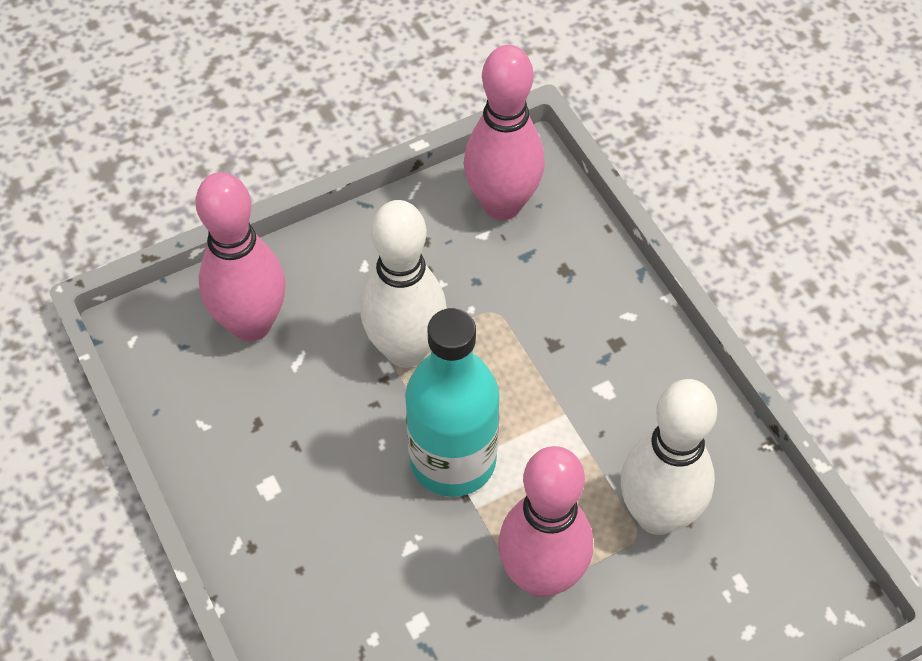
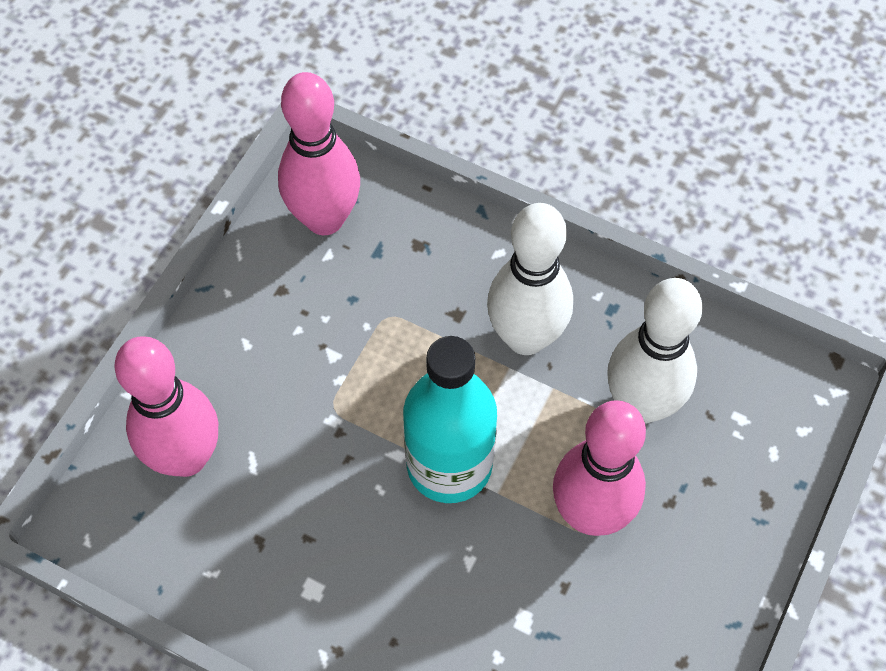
camera: 35 degrees left, 5 degrees up
(406, 350) = (339, 395): white bowling pin -> white bowling pin (526, 337)

